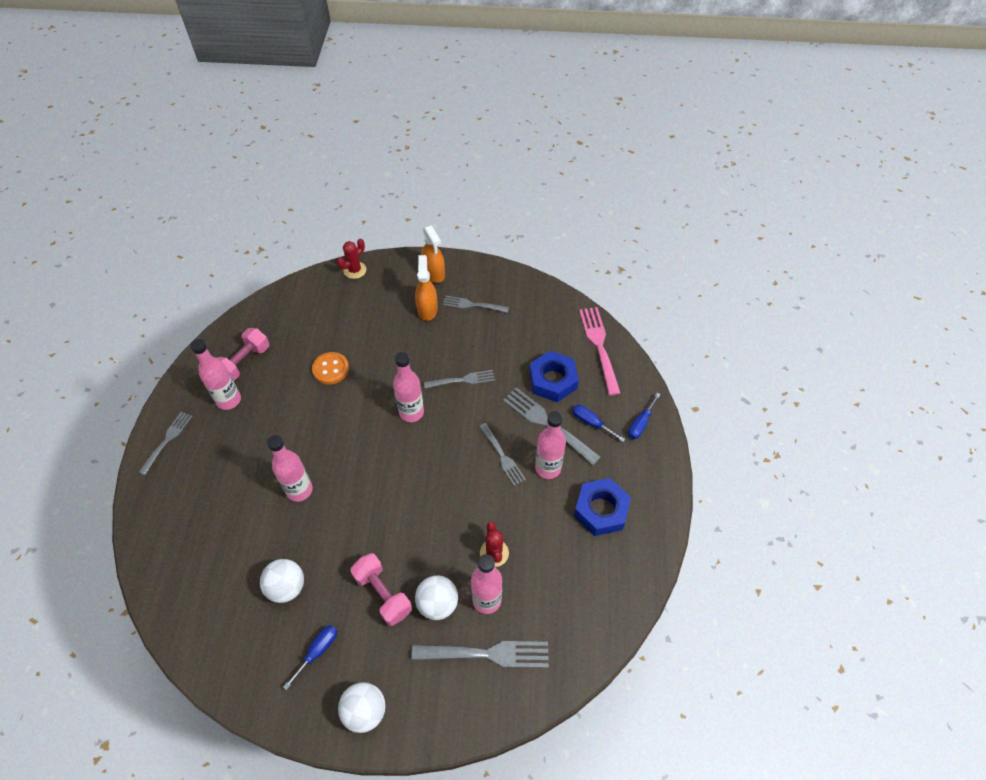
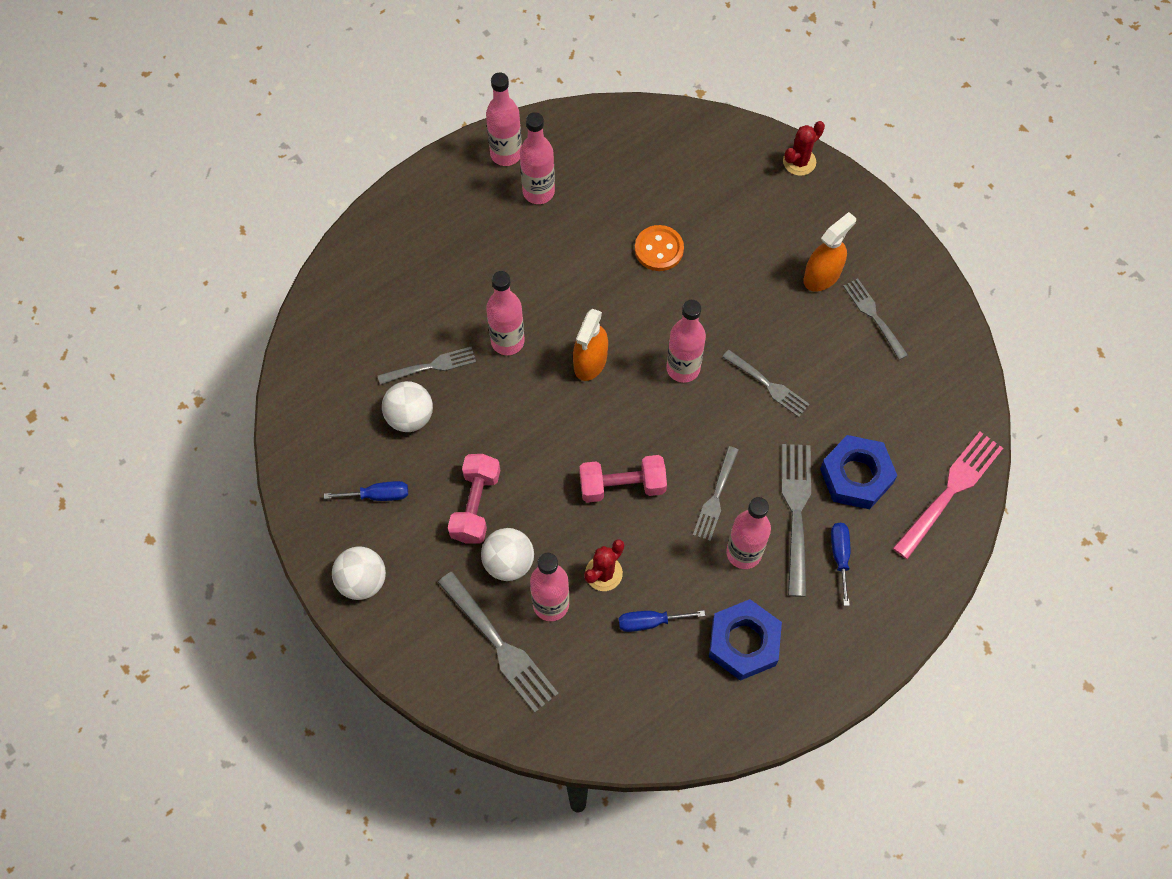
camera: 50 degrees right, 10 degrees up
(167, 441) = (450, 181): grey fork -> grey fork (430, 366)
(186, 398) = (506, 154): none -> pink bottle
(244, 362) = (590, 165): pink dumbbell -> pink dumbbell (622, 485)
(355, 270) = (799, 162): red cactus -> red cactus turned 45 degrees counterclockwise
(434, 273) = (876, 241): orange spray bottle -> orange spray bottle (590, 361)
(640, 424) = (888, 609): blue screwdriver -> blue screwdriver (650, 622)

